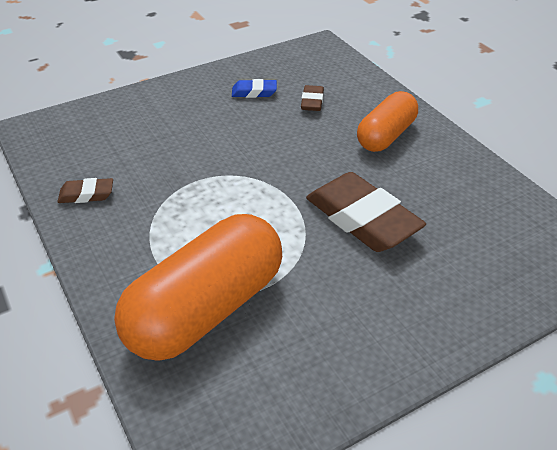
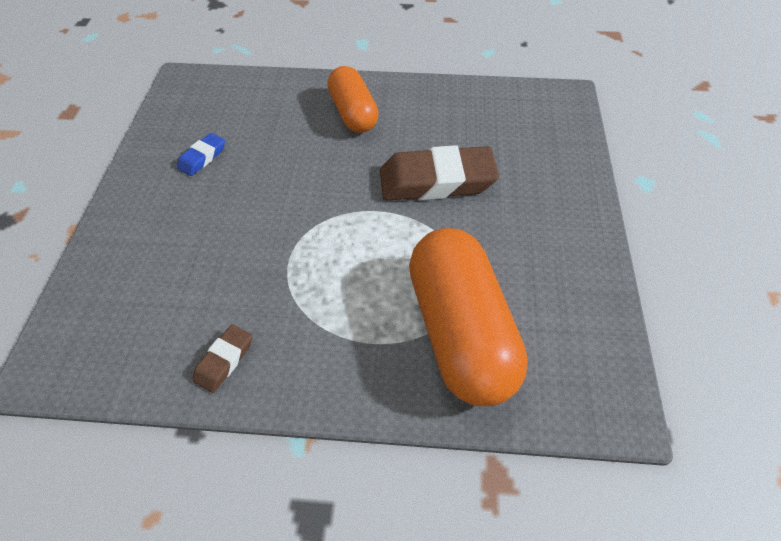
camera: 55 degrees left, 10 degrees up
(312, 102) = (261, 129): brown eraser -> none

